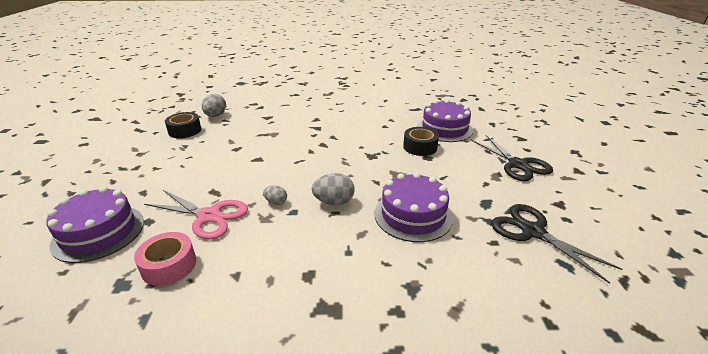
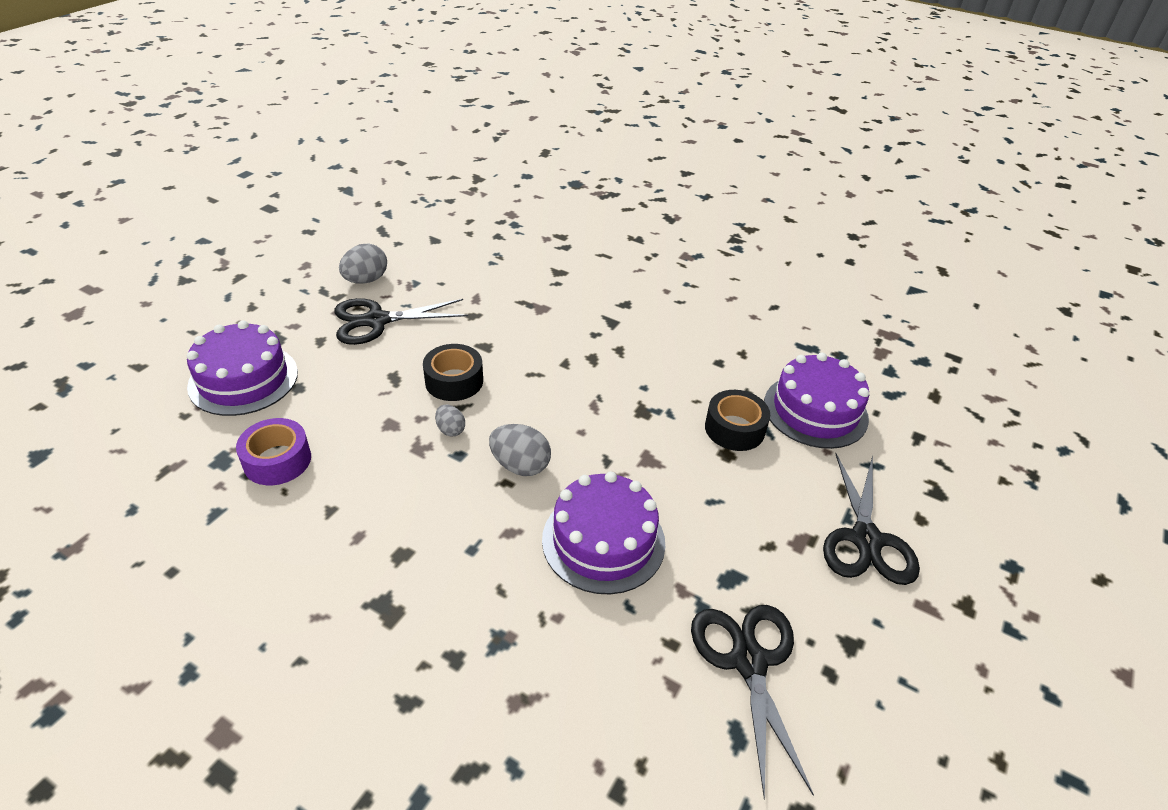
camera: 30 degrees right, 10 degrees up
(169, 265) = (277, 460): pink tape -> purple tape
(176, 170) = (377, 321): none -> black scissors
(185, 131) = (434, 255): black tape -> black tape (454, 381)
(209, 216) = (361, 412): pink scissors -> none
(215, 115) = (492, 241): grey egg -> grey egg (366, 280)

